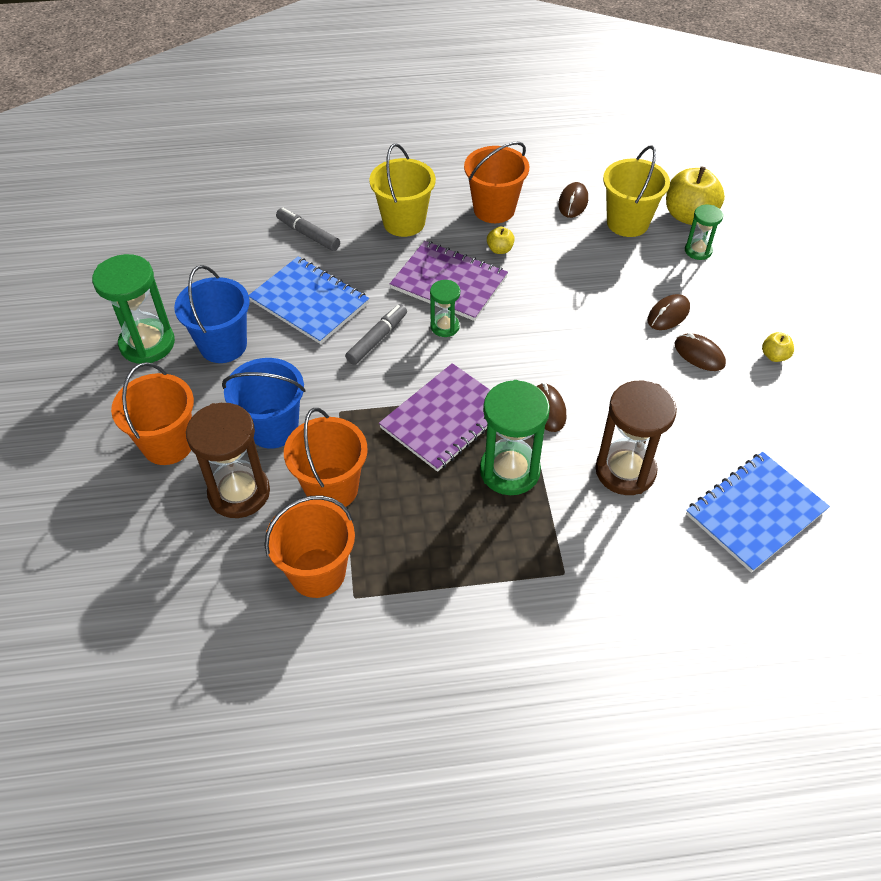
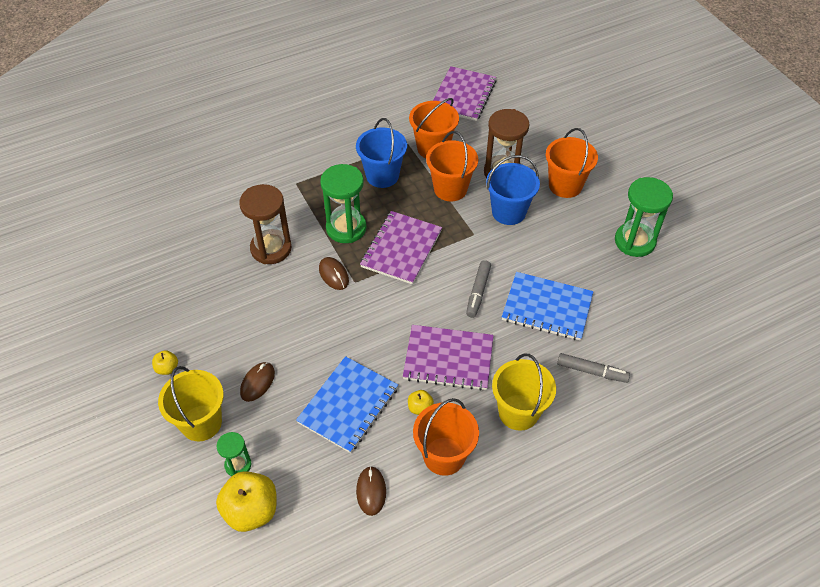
camera: 160 degrees right, 0 degrees up
(199, 678) = (463, 95): none -> purple notebook
(223, 345) = (583, 255): blue bucket -> blue bucket (382, 176)
(445, 326) = (433, 317): green hourglass -> none
(627, 222) = (311, 480): yellow bucket -> yellow bucket (201, 423)
(699, 354) = (228, 352): brown mouse -> none
(755, 513) = (183, 246): blue notebook -> blue notebook (348, 405)

